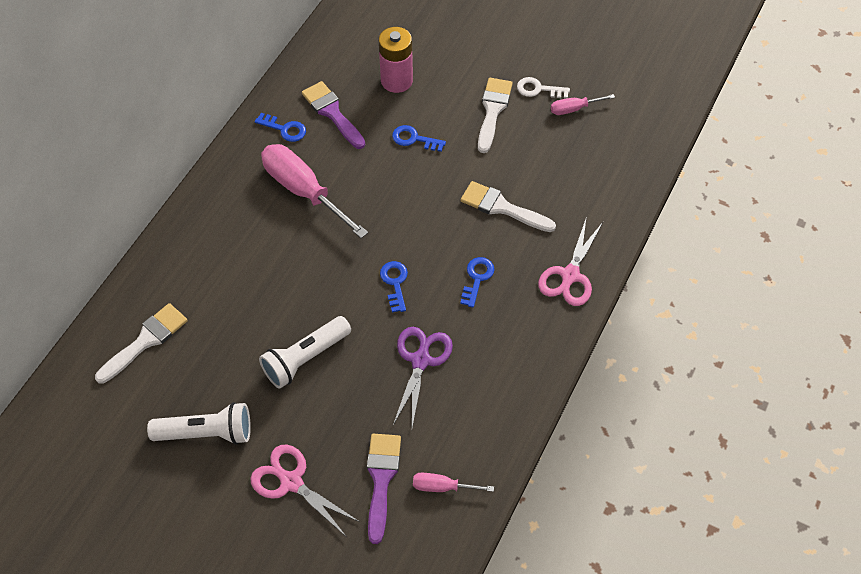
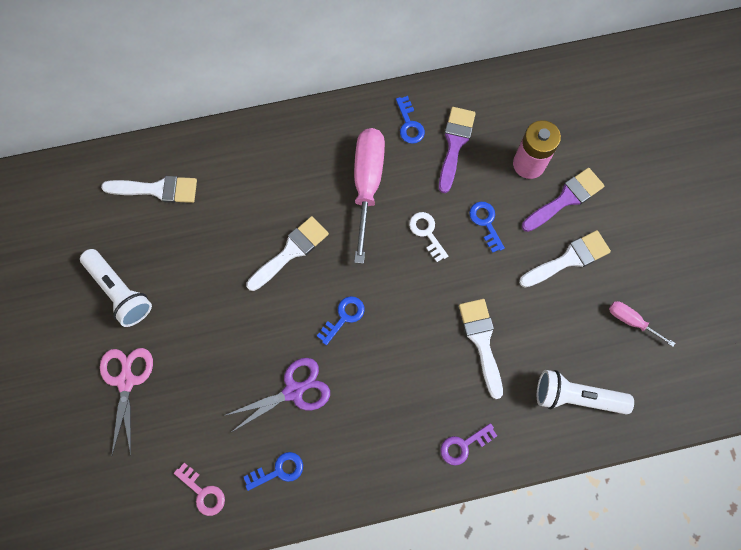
camera: 50 degrees right, 15 degrees up
(304, 281) = (290, 251): none -> white brush
(305, 358) = (229, 307): white flashlight -> white flashlight (576, 397)
(381, 480) = (175, 443): purple brush -> purple brush (565, 199)
(442, 487) = (203, 492): pink screwdriver -> pink key
(477, 278) = (399, 375): blue key -> blue key (278, 471)
(538, 89) = (624, 277): white key -> white key (427, 233)
(570, 276) = (464, 445): pink scissors -> purple key

